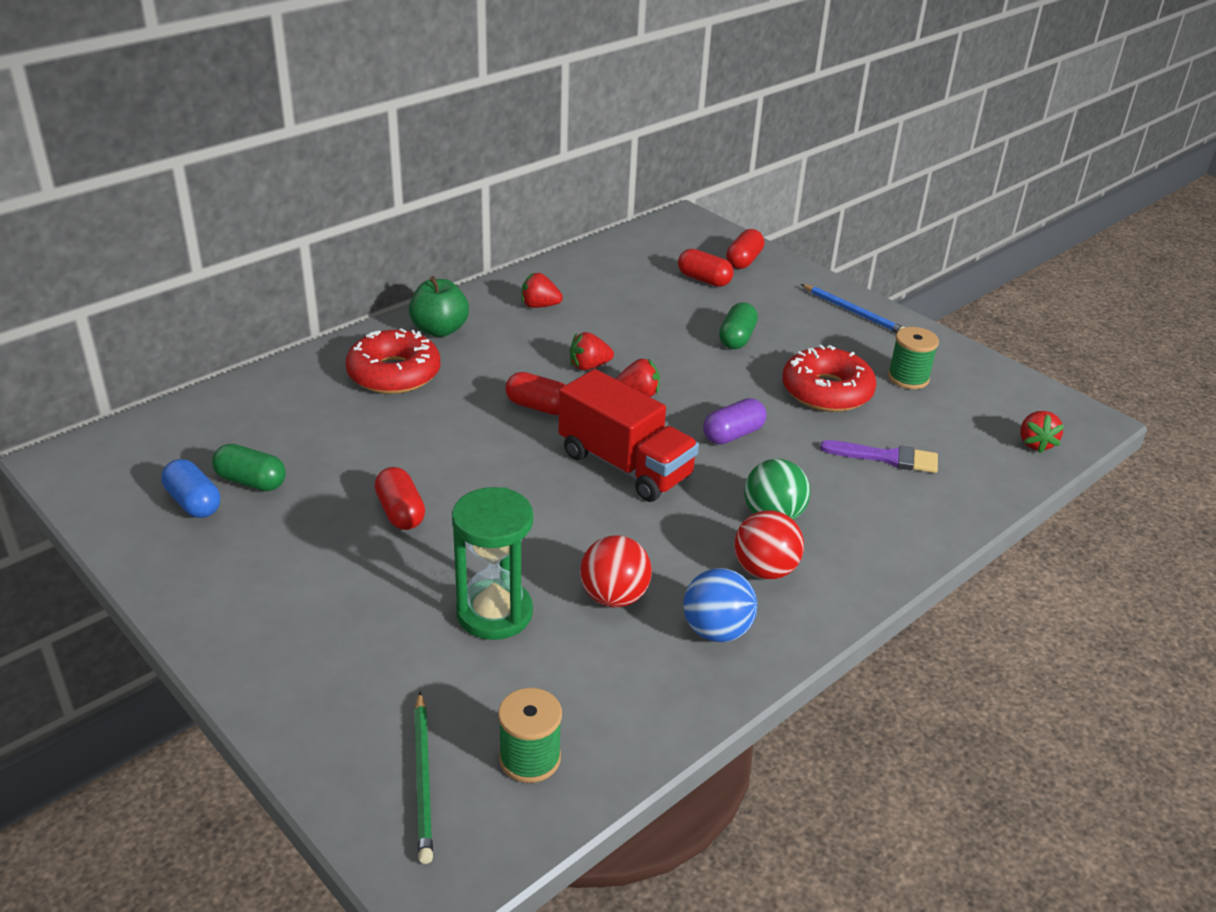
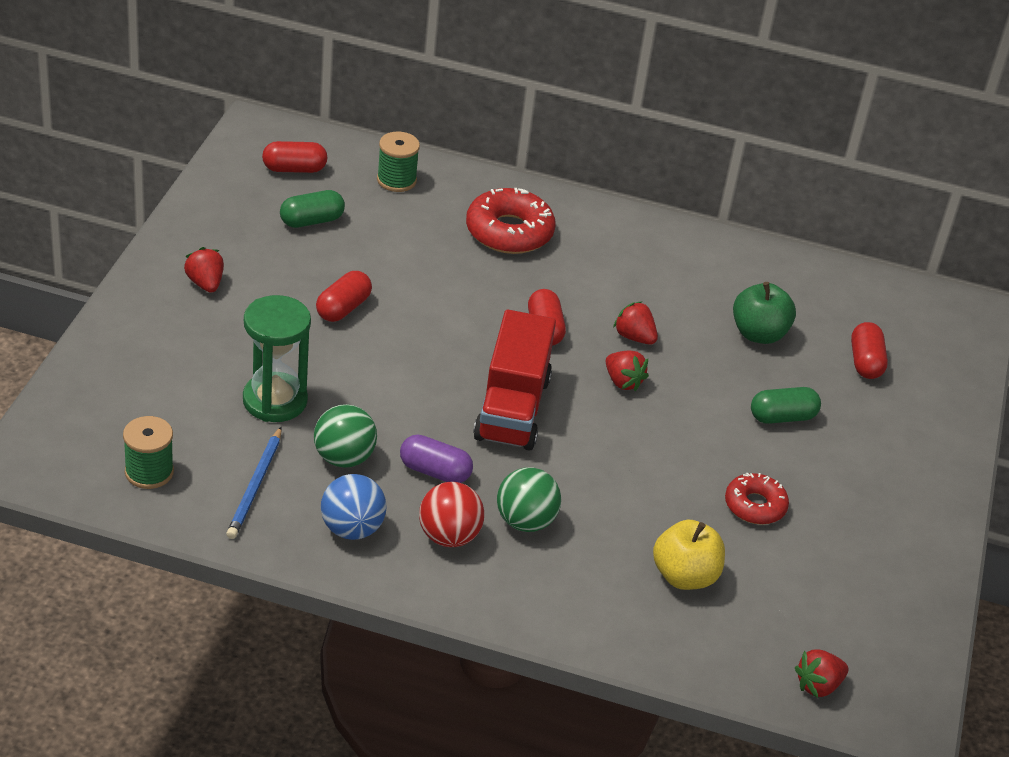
camera: 55 degrees right, 5 degrees up
(193, 502) = (266, 206): blue capsule -> none
(251, 481) = (311, 221): green capsule -> green capsule turned 75 degrees clockwise
(423, 779) = (96, 428): green pencil -> none
(439, 330) = (597, 230): green apple -> green apple (758, 334)
(539, 306) = (698, 272): red strawberry -> red strawberry (205, 283)
(614, 597) = (344, 458): red ball -> green ball
(733, 435) = (620, 461): purple capsule -> purple capsule (435, 471)
(744, 261) = (936, 379): red capsule -> red capsule (294, 169)
(826, 391) = (755, 506): red donut -> red donut, size x0.62
(854, 312) = (926, 488): blue pencil -> blue pencil (255, 486)
(886, 457) = (684, 576): purple brush -> yellow apple
(908, 378) = (841, 560): green spool -> green spool (396, 180)

